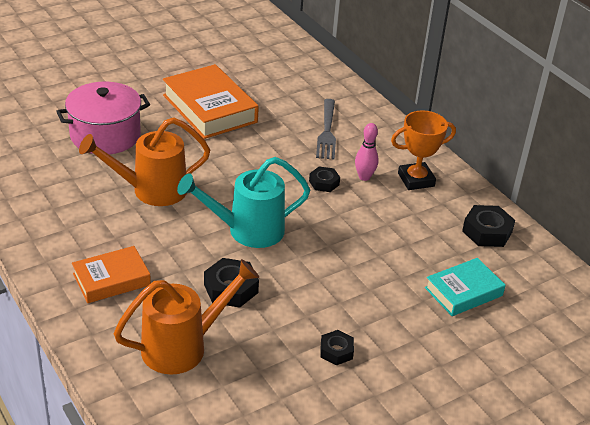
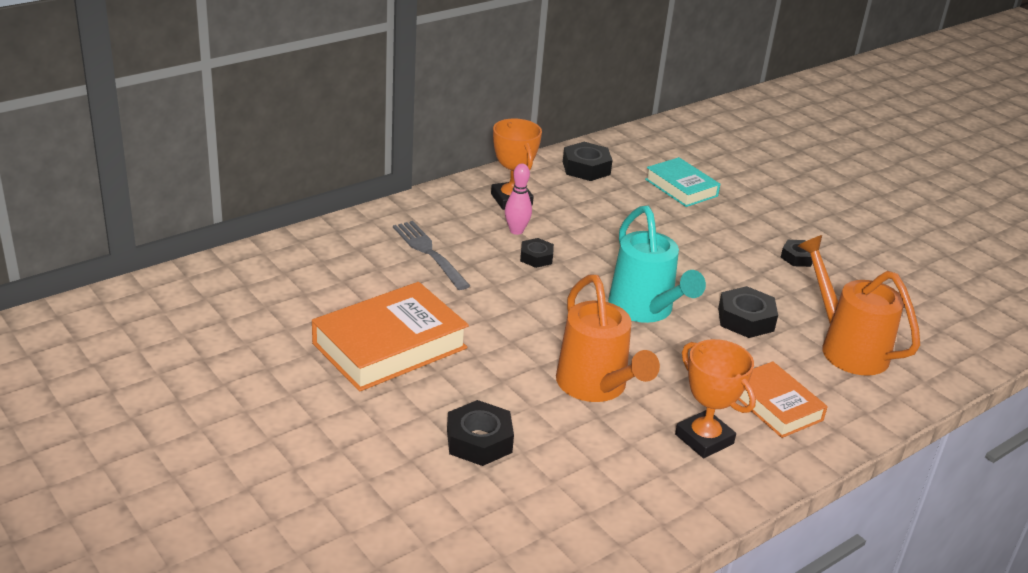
camera: 95 degrees left, 5 degrees down
(82, 233) = (704, 439): none -> orange trophy
(105, 135) = (479, 441): pink pot -> black nut
(327, 132) = (429, 252): grey fork -> grey fork turned 120 degrees counterclockwise

